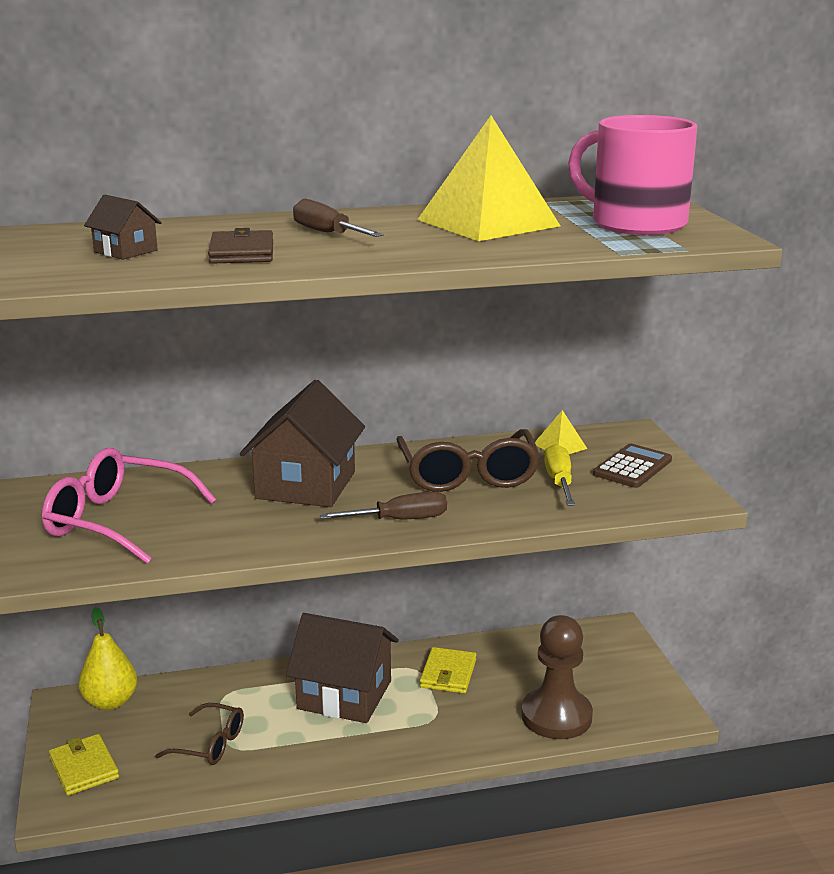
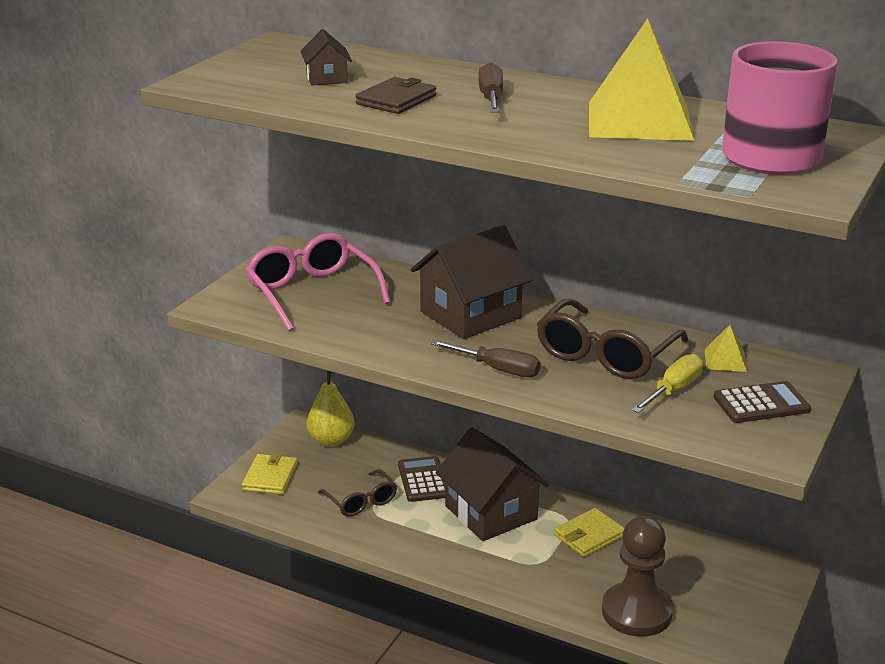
camera: 40 degrees right, 5 degrees up
(248, 696) = (423, 480): none -> brown calculator

